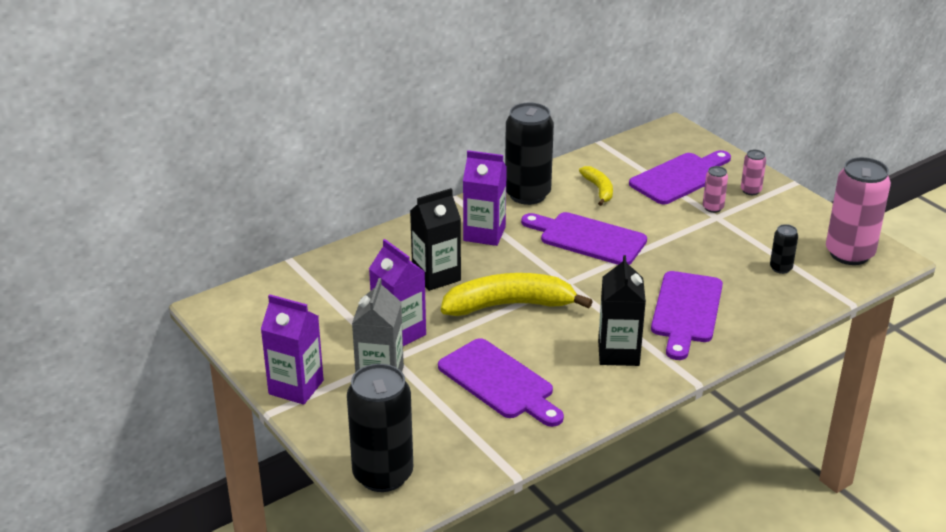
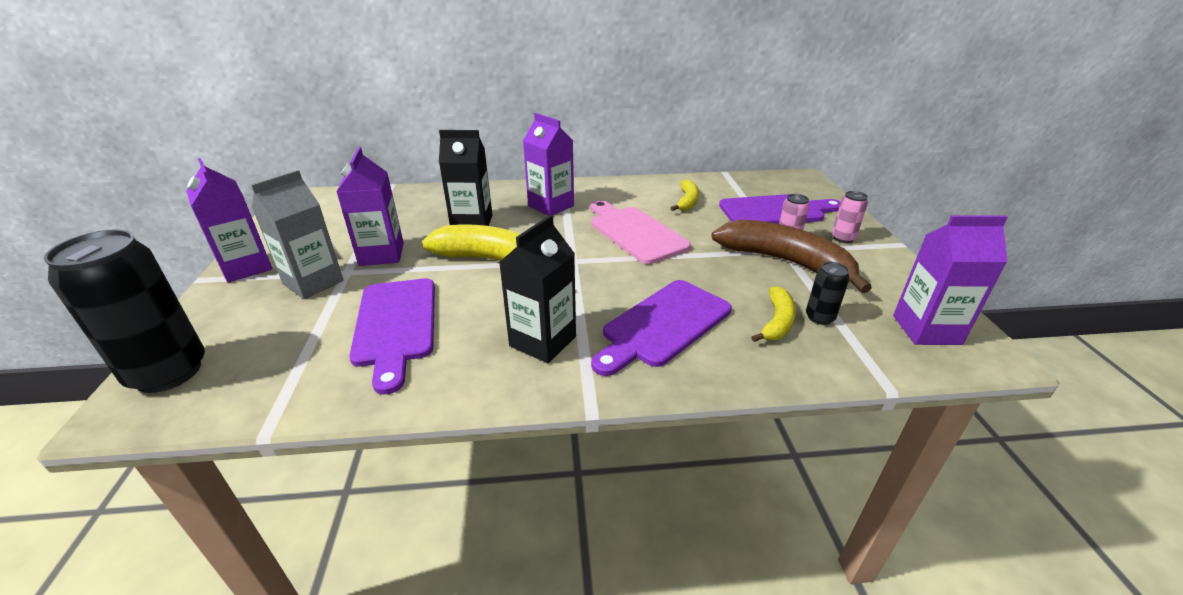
camera: 30 degrees right, 0 degrees up
(527, 194) = (621, 190): black can -> none
(588, 238) = (635, 232): purple cutting board -> pink cutting board
(726, 228) = (785, 262): none -> brown banana
(756, 281) = (776, 322): none -> yellow banana
(849, 254) = (926, 330): pink can -> purple carton

